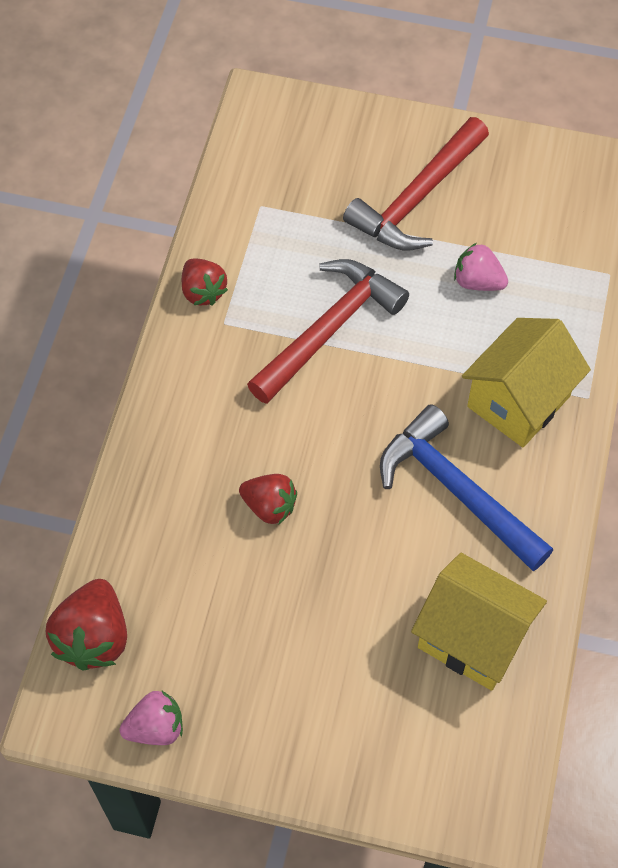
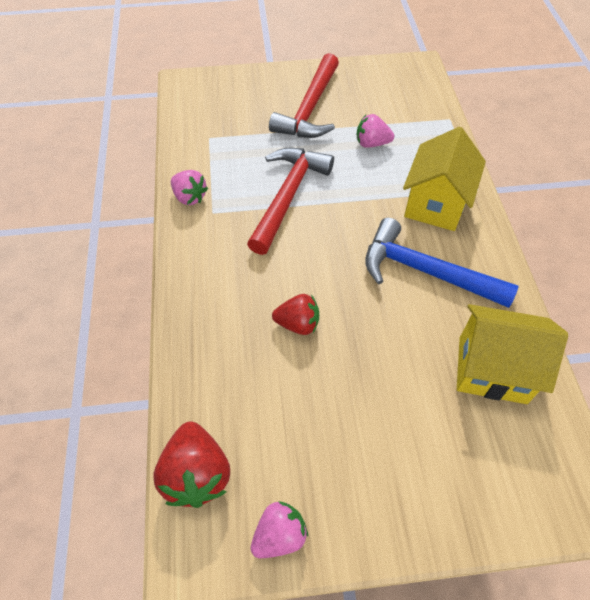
camera: 20 degrees left, 5 degrees down
(203, 291) = (189, 197): red strawberry -> pink strawberry

